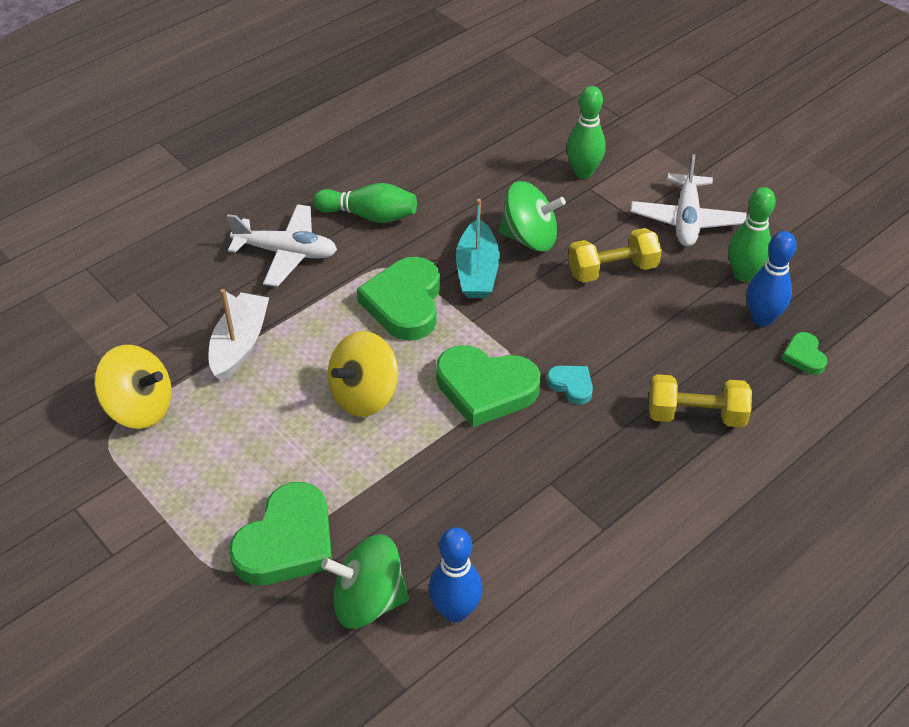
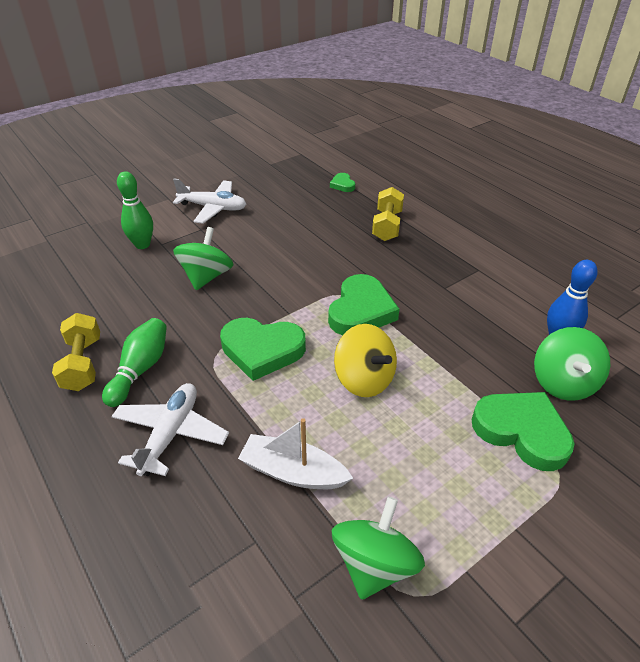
camera: 85 degrees left, 5 degrees down
(140, 408) = (374, 564): yellow spinning top -> green spinning top
(477, 271) = (235, 306): turquoise boat -> none
(571, 385) = (360, 271): turquoise heart -> none
(612, 270) = (253, 243): yellow dumbbell -> yellow dumbbell (83, 364)
(743, 274) = (271, 194): green bowling pin -> none
(762, 318) = (310, 193): blue bowling pin -> none
(804, 356) = (342, 185): green heart -> green heart turned 75 degrees clockwise

